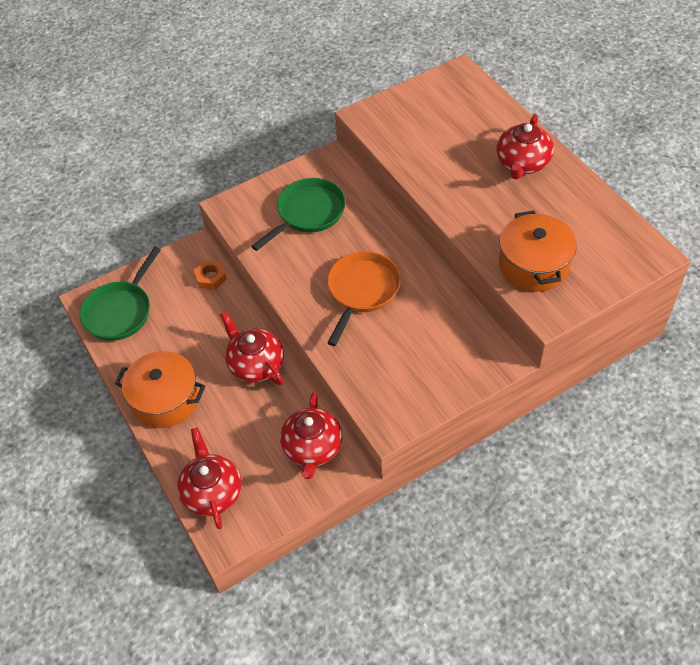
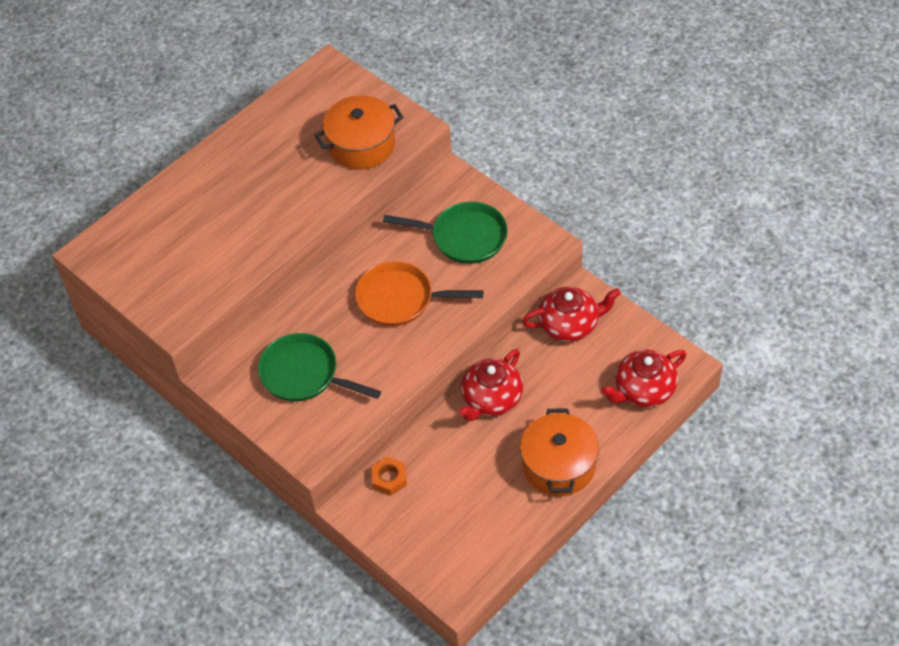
camera: 105 degrees left, 0 degrees up
(120, 311) = (461, 553): green pan -> green pan (464, 237)
(522, 163) = (227, 174): red teapot -> none

